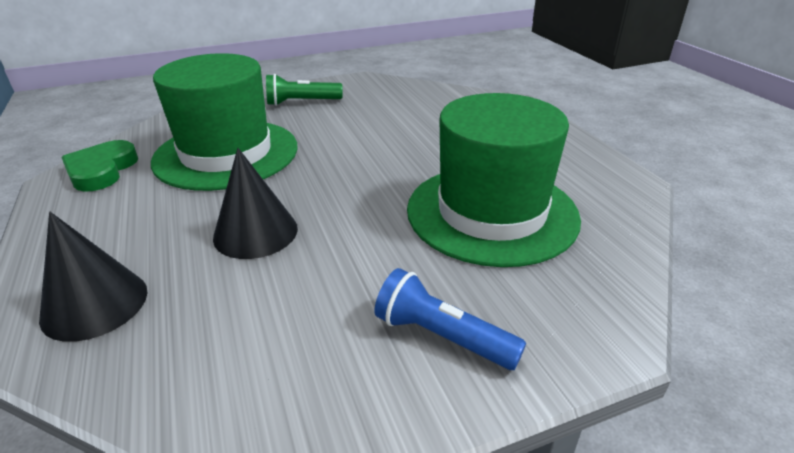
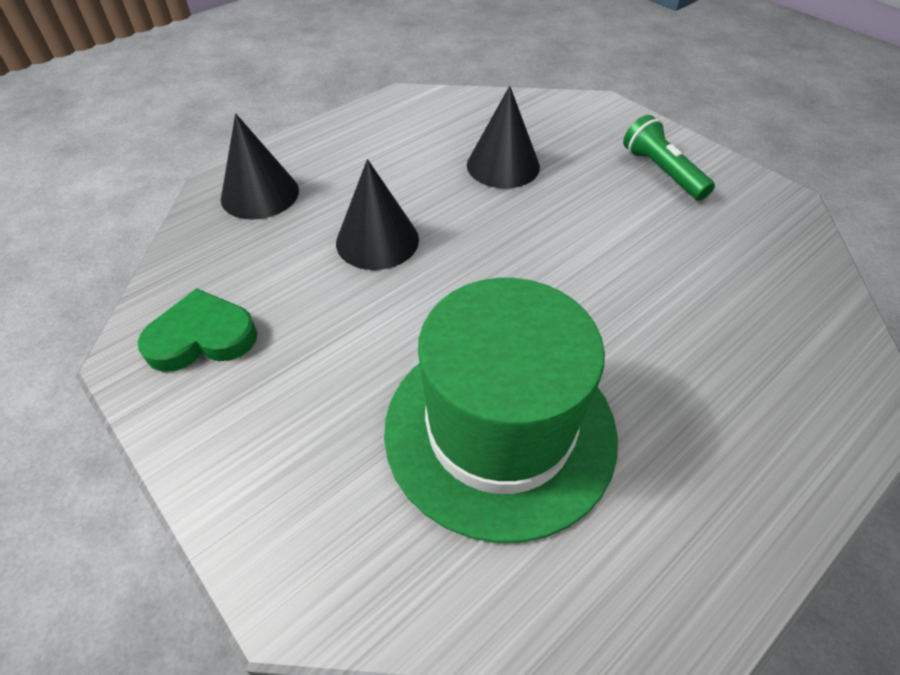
camera: 70 degrees right, 15 degrees up
(101, 170) = (430, 109): green heart -> green heart (202, 337)
(226, 154) = (503, 165): green hat -> black cone
(442, 336) = (265, 426): blue flashlight -> none

